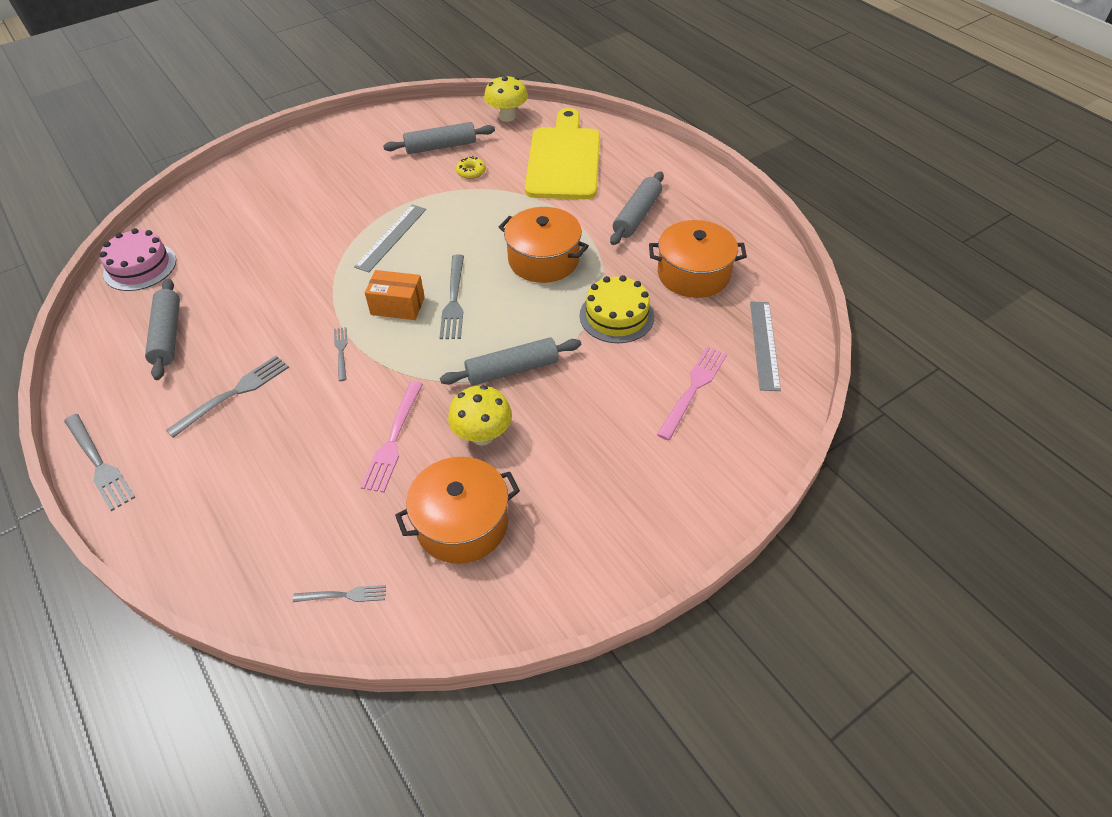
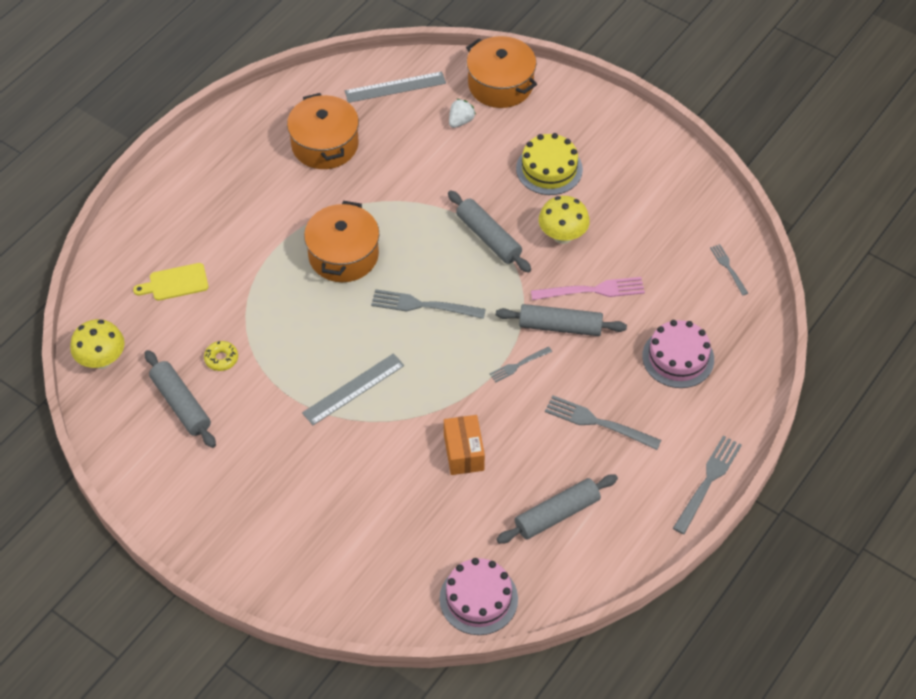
camera: 110 degrees left, 5 degrees up
(257, 491) = (678, 357): none -> pink cake
(391, 237) = (353, 389): grey ruler -> grey ruler turned 45 degrees counterclockwise
(397, 306) = (447, 345): orange box -> orange box (463, 452)
(454, 300) = (423, 305): grey fork -> grey fork turned 150 degrees counterclockwise
(462, 523) = (643, 223): orange pot -> orange pot (500, 84)
(564, 160) = (175, 283): yellow cutting board -> yellow cutting board, size x0.44
(616, 316) = (398, 185): yellow cake -> yellow cake (549, 169)
(637, 215) = (253, 201): grey rolling pin -> grey rolling pin (560, 326)
(693, 389) = (460, 121): pink fork -> white strawberry

